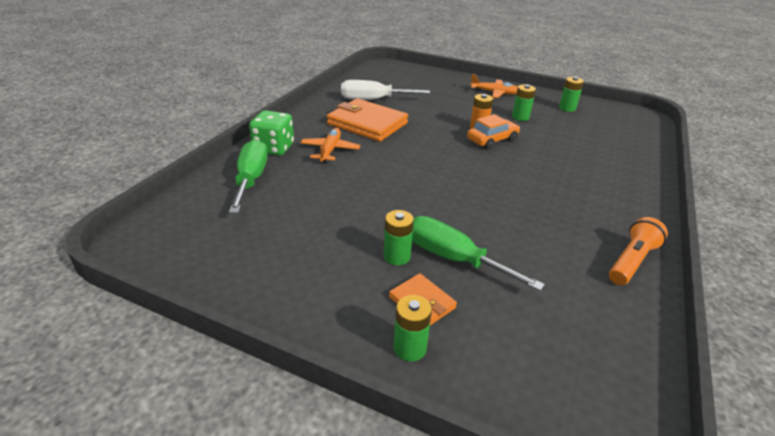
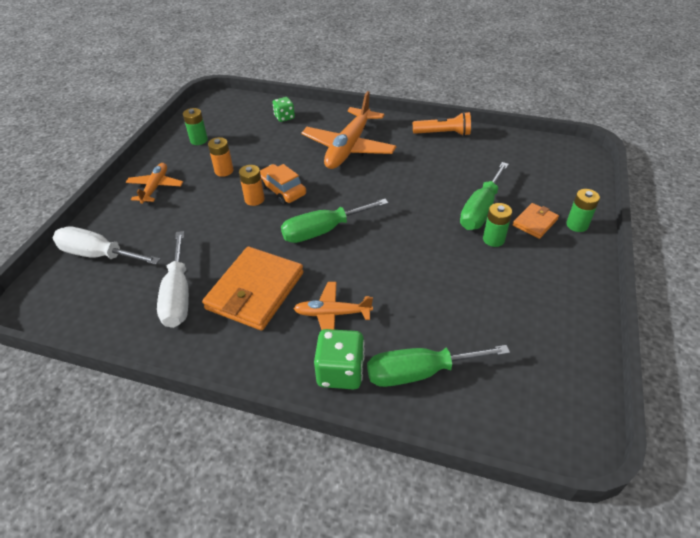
camera: 95 degrees left, 10 degrees up
(420, 78) = (98, 255): none -> white screwdriver
(431, 155) = (323, 231): none -> green screwdriver
(520, 117) = (224, 171): green battery -> orange battery
(574, 182) = (349, 147): none -> orange plane
(625, 149) = (284, 117): none -> green dice
(632, 261) = (443, 133): orange flashlight -> orange flashlight turned 150 degrees clockwise

